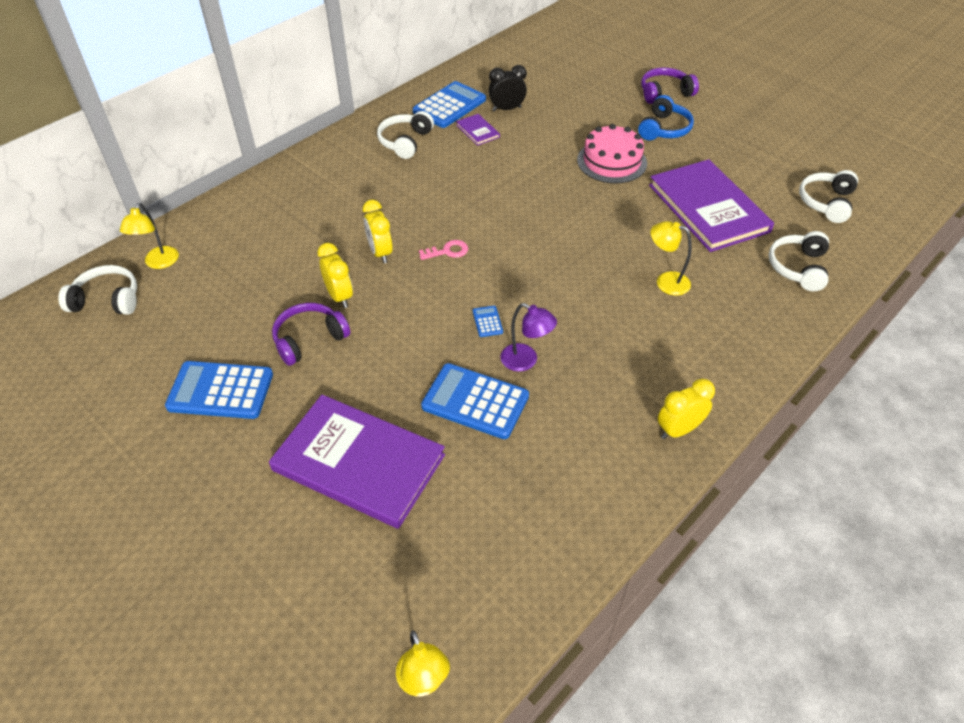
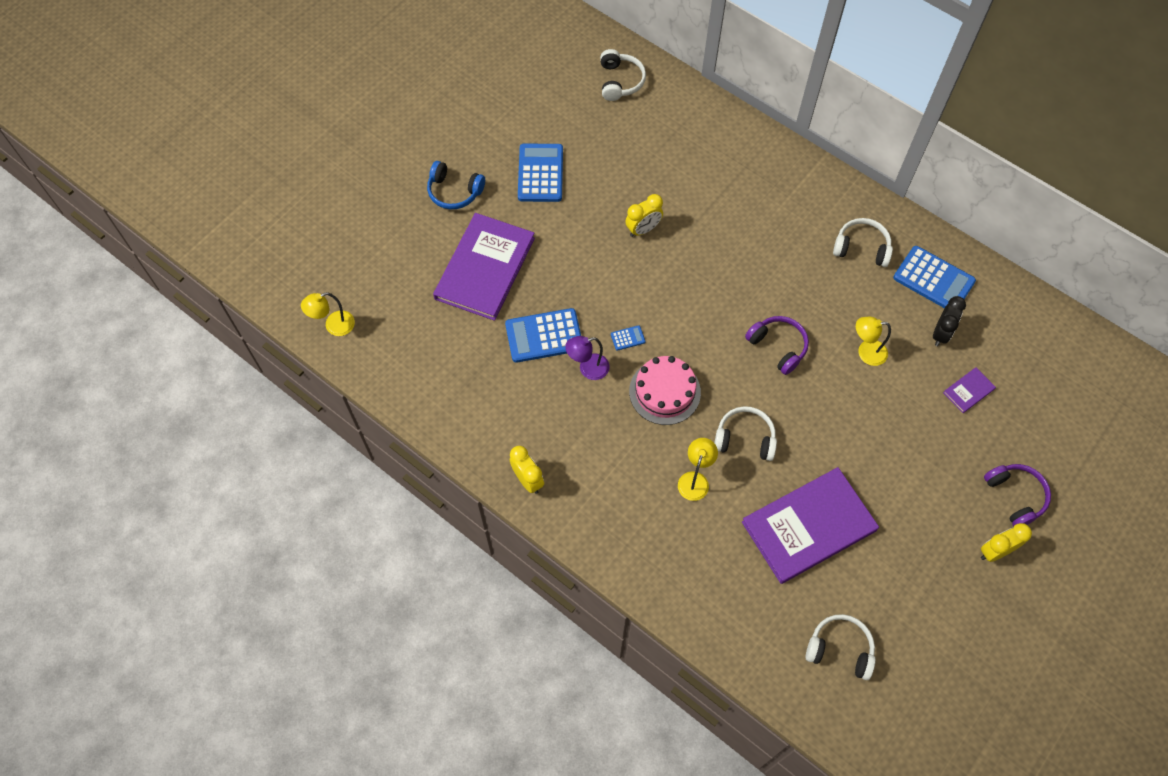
camera: 85 degrees right, 15 degrees up
(159, 263) = (664, 101): yellow lamp -> yellow lamp (866, 352)
(309, 339) = (595, 217): purple headphones -> purple headphones (778, 347)
(380, 252) = (699, 250): yellow clock -> yellow clock (995, 551)
(447, 251) = (708, 300): pink key -> none
(475, 401) = (544, 336): blue calculator -> blue calculator turned 120 degrees counterclockwise
(477, 131) = (894, 309): purple book -> purple book (968, 391)
(507, 109) = (941, 333): black clock -> black clock turned 45 degrees clockwise
(526, 361) = (588, 368): purple lamp -> purple lamp turned 45 degrees clockwise
(612, 161) = (869, 436): pink cake -> pink cake (664, 392)
(664, 129) = (940, 491): blue headphones -> blue headphones (454, 192)
(798, 268) = (731, 602): white headphones -> white headphones (745, 438)

